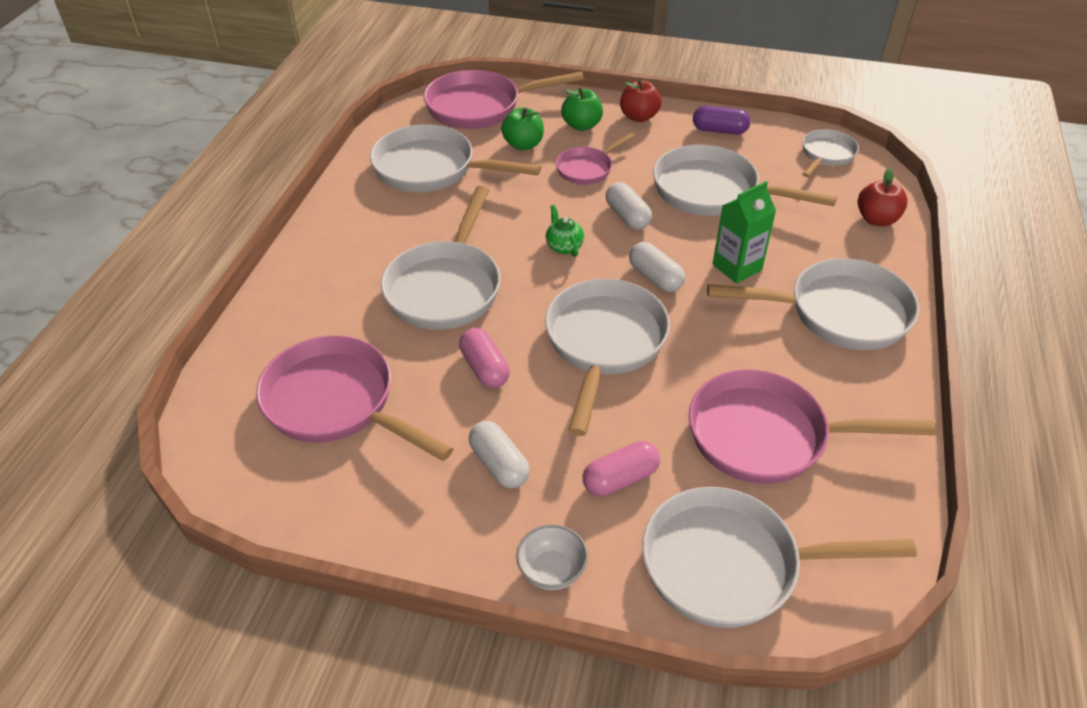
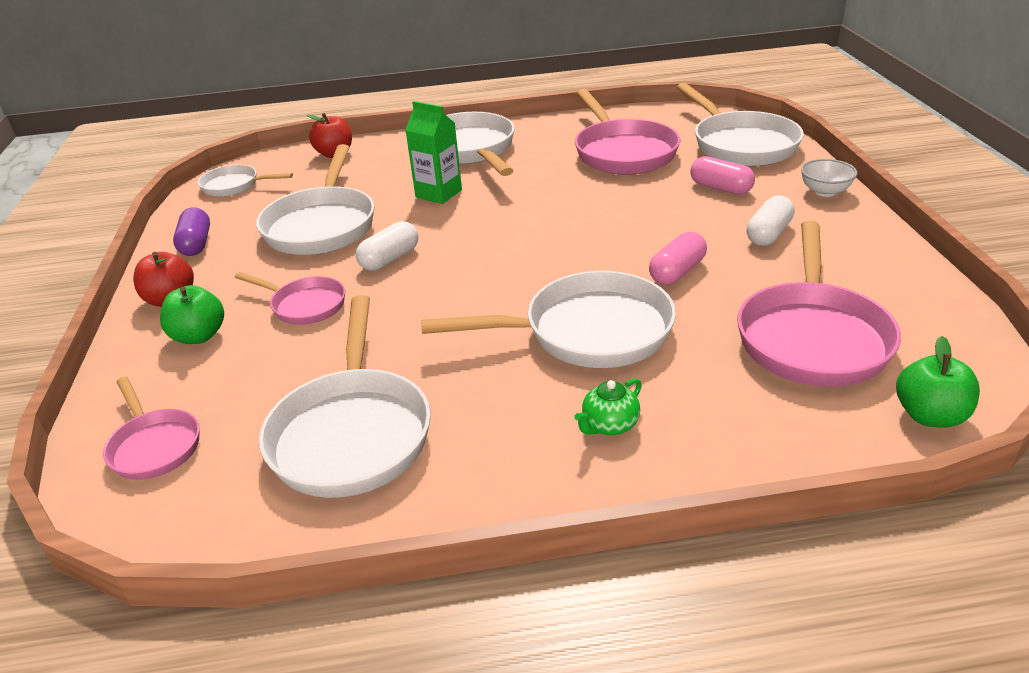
camera: 110 degrees left, 10 degrees down
(480, 107) = (154, 446): pink pan -> pink pan, size x0.55
(523, 145) = (261, 369): green apple -> green apple (929, 415)
(564, 246) = (464, 281): green teapot -> green teapot (609, 425)
(604, 344) = (589, 226): white pan -> none
(655, 277) = (480, 224): white capsule -> none

